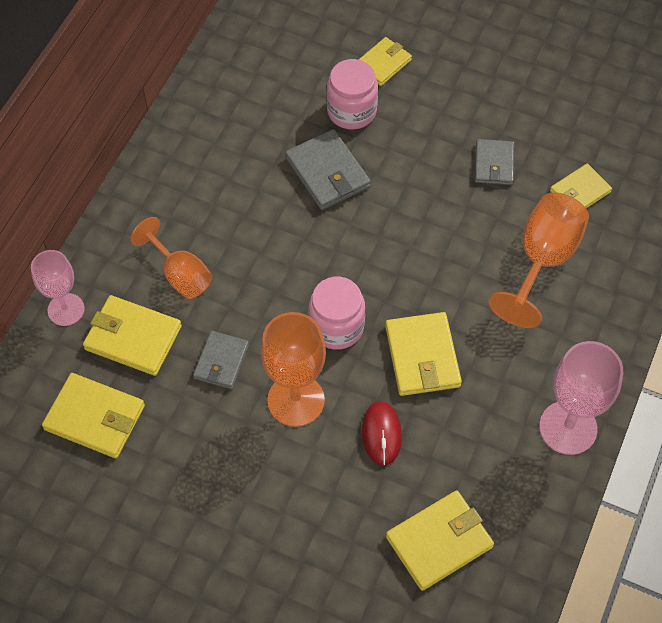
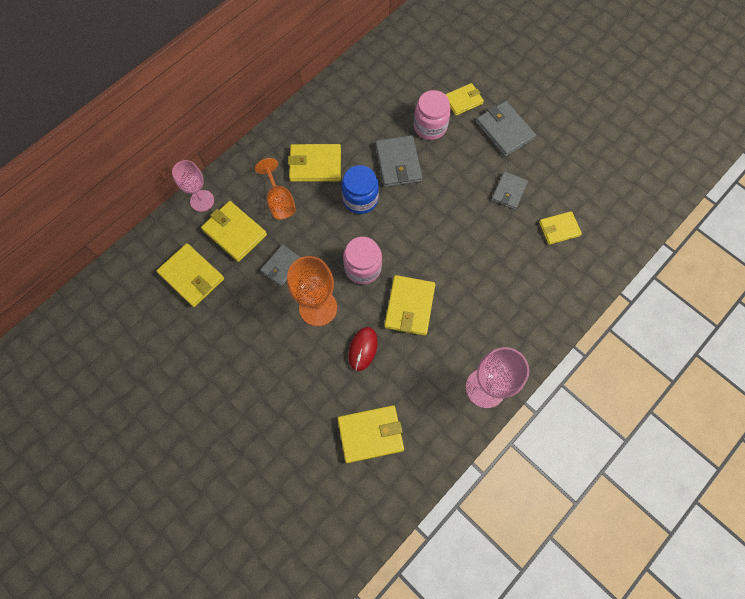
camera: 20 degrees right, 10 degrees up
(211, 210) = (315, 165): none -> yellow wallet
(295, 236) = (360, 199): none -> blue jar
(455, 87) = (504, 131): none -> grey wallet
(542, 260) = (514, 268): orange goblet -> none

